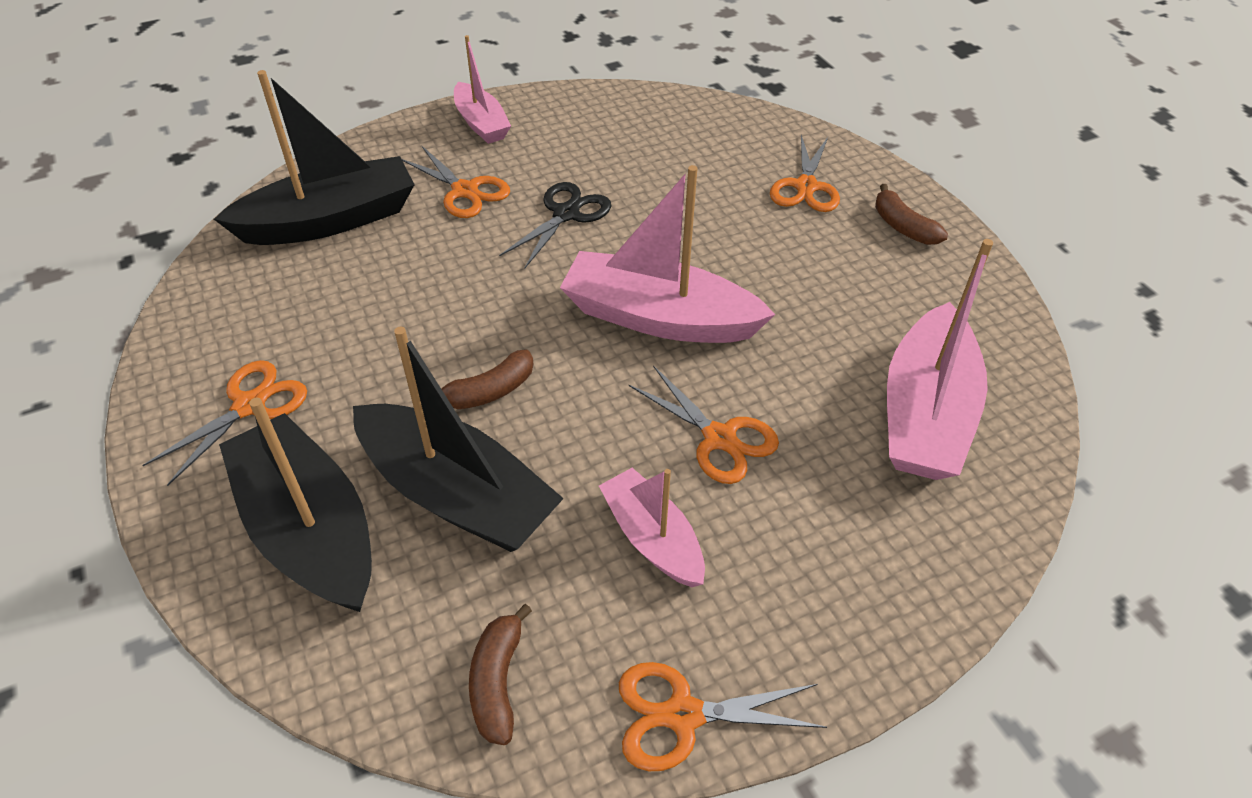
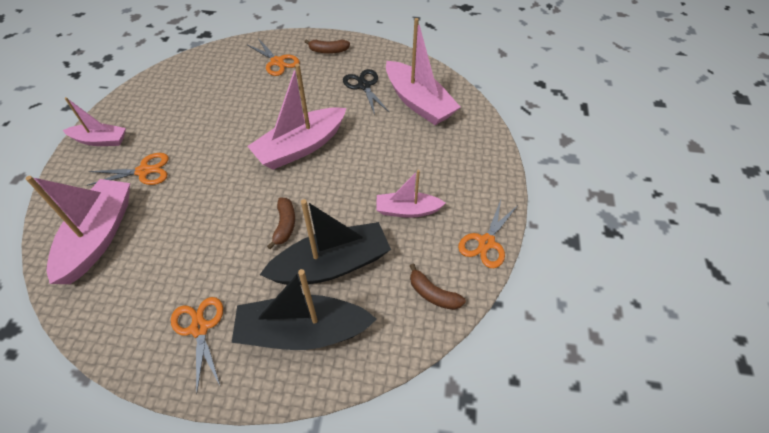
camera: 55 degrees left, 5 degrees up
(330, 220) = (98, 237): black boat -> pink boat
(566, 214) = (204, 143): black scissors -> black scissors (364, 86)
(719, 438) = (379, 164): orange scissors -> none

